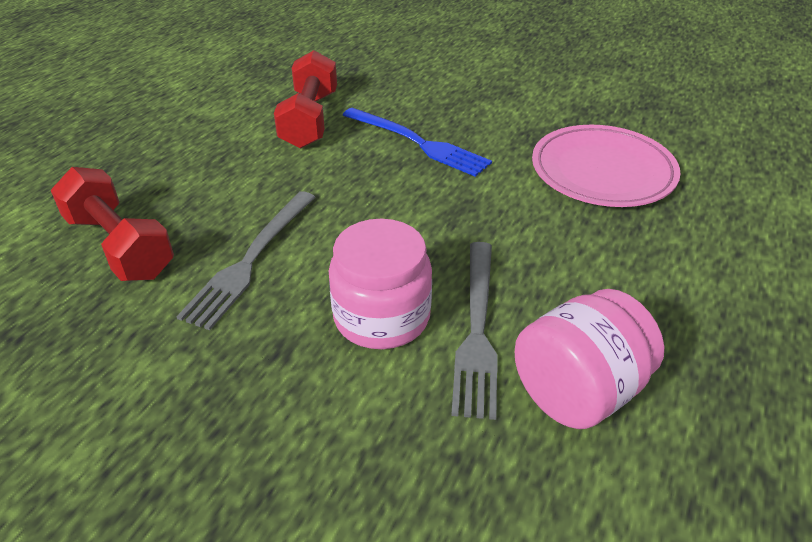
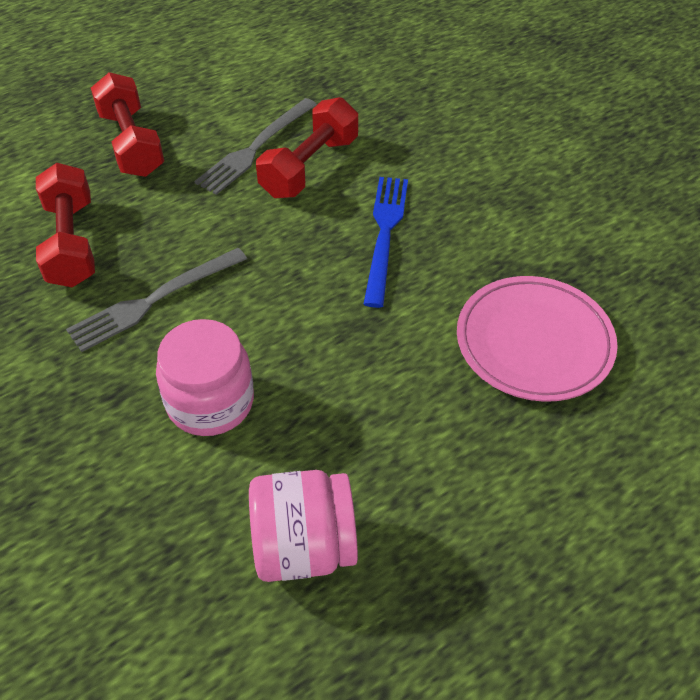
camera: 30 degrees right, 10 degrees up
(119, 152) = (131, 143): none -> red dumbbell
(418, 143) = (385, 234): blue fork -> blue fork turned 150 degrees counterclockwise
(476, 329) = (273, 450): grey fork -> grey fork (255, 148)

